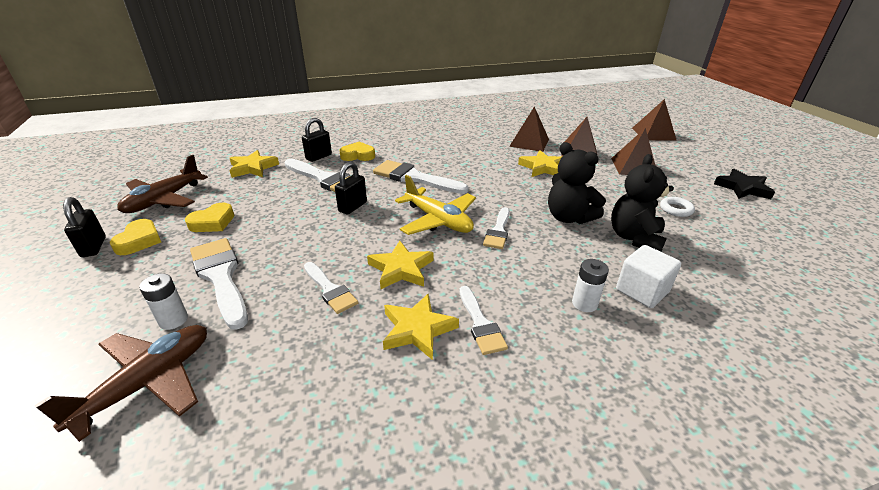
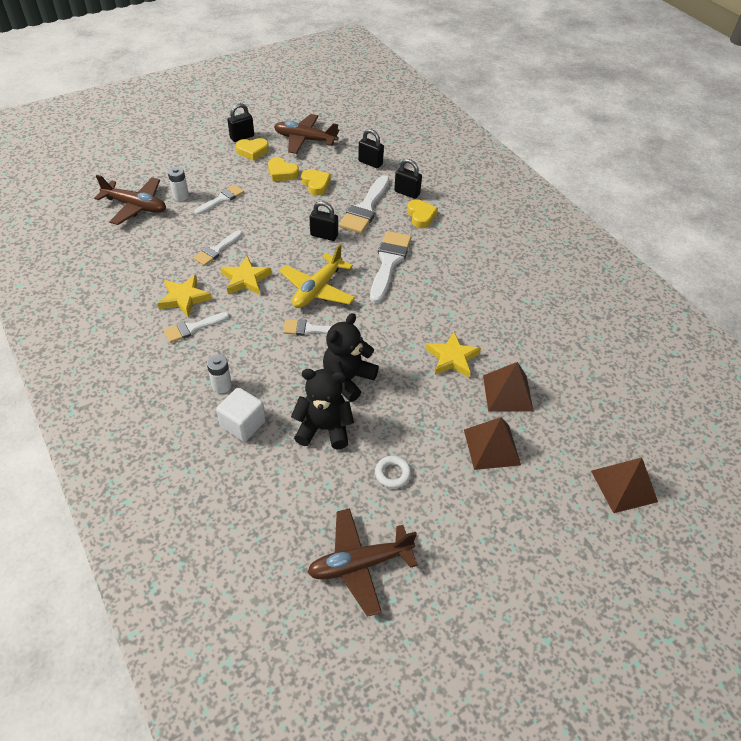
camera: 75 degrees right, 15 degrees up
(221, 277) = (221, 199): white brush -> white brush, size x0.60
(253, 168) = (370, 163): yellow star -> black padlock
(259, 202) = (316, 184): none -> yellow heart
(529, 142) = (519, 344): brown pyramid -> none
(742, 188) = (474, 560): black star -> none
(779, 236) = (360, 564): none -> brown plane

